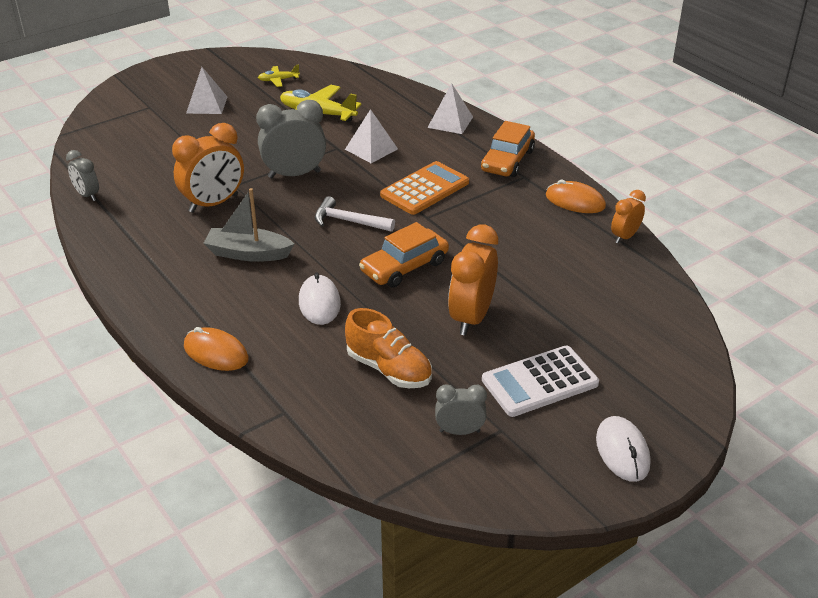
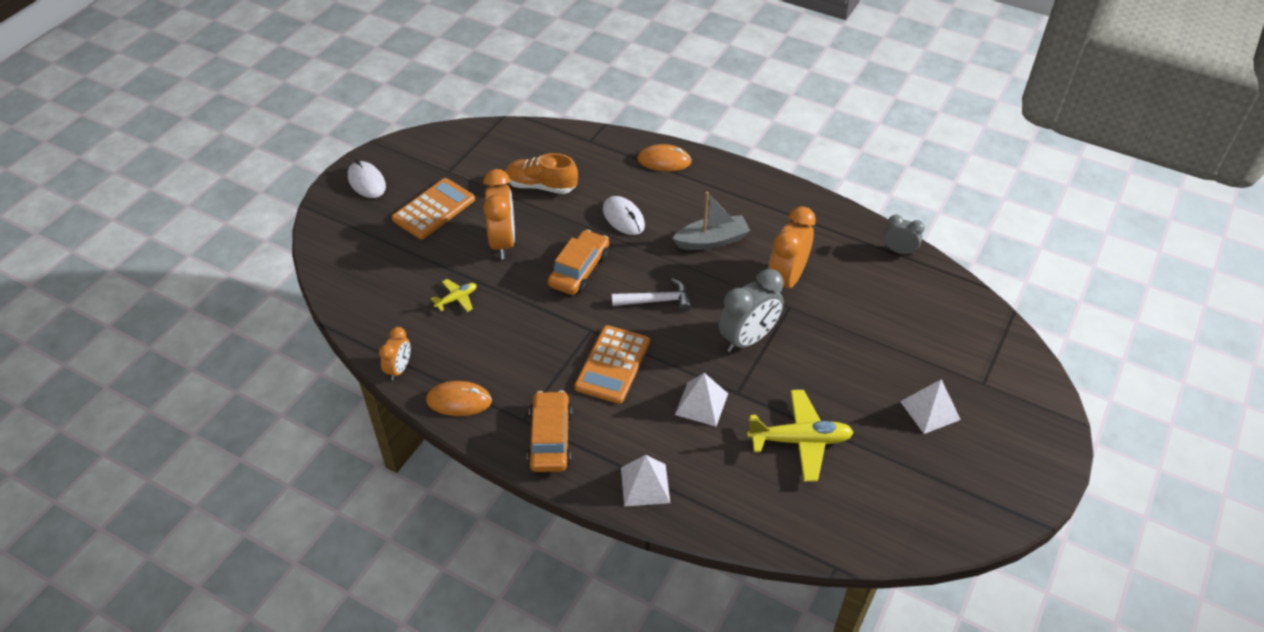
camera: 155 degrees right, 10 degrees up
(278, 80) = (898, 489): yellow plane -> yellow plane (456, 299)
(459, 431) = (474, 163): grey clock -> none
(539, 382) = (434, 209): white calculator -> orange calculator

